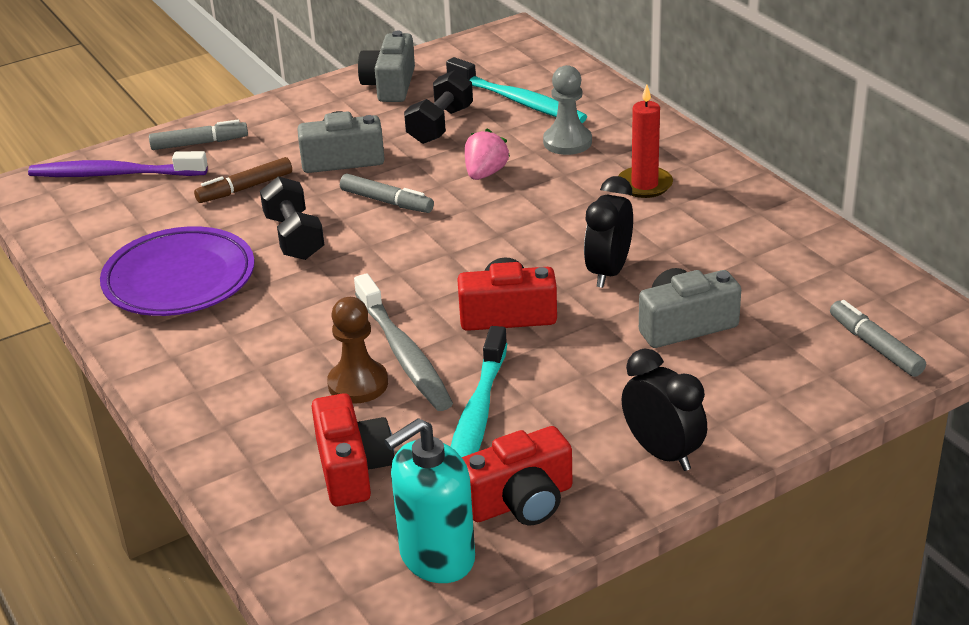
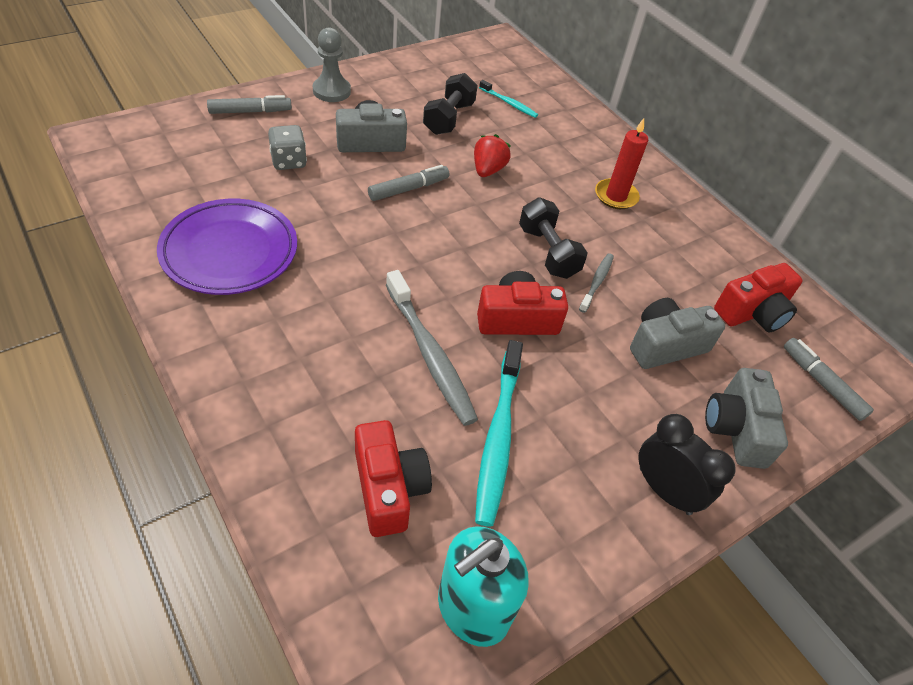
camera: 10 degrees left, 15 degrees up
(114, 174) = (176, 134): purple toothbrush -> none
(245, 188) = (288, 161): brown marker -> grey dice
(294, 237) = (331, 217): black dumbbell -> black dumbbell (548, 252)
(358, 384) = (391, 386): brown pawn -> none
(387, 202) = (408, 189): grey marker -> grey marker turned 60 degrees counterclockwise
(390, 85) = (407, 75): grey camera -> grey camera (736, 429)
(485, 173) = (488, 170): pink strawberry -> red strawberry
(518, 101) = (509, 103): turquoise toothbrush -> turquoise toothbrush, size x0.52
(520, 501) = (545, 541): red camera -> red camera (753, 312)
(567, 142) = (551, 147): grey pawn -> grey pawn (331, 91)
(608, 272) = (597, 282): black clock -> grey toothbrush

